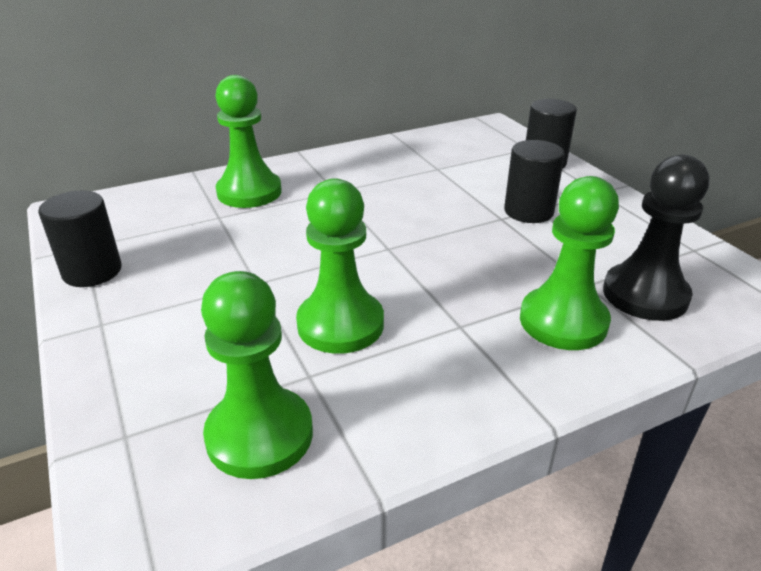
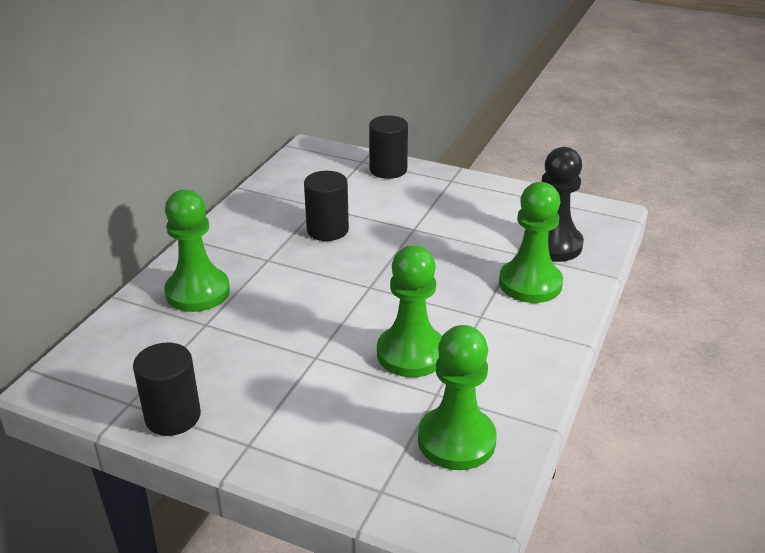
camera: 40 degrees left, 0 degrees up
(528, 211) = (424, 216): black cylinder -> black cylinder (327, 230)

